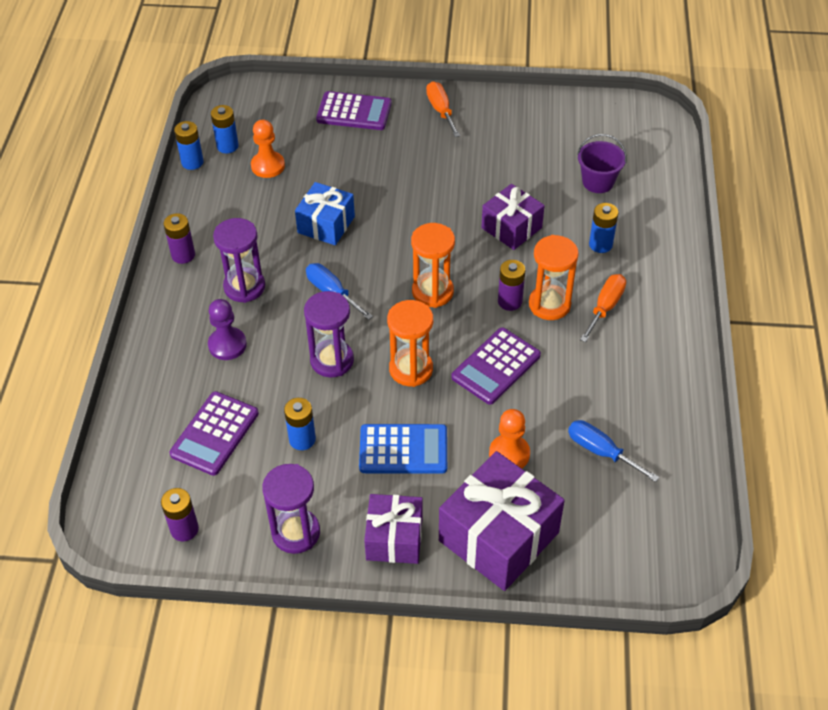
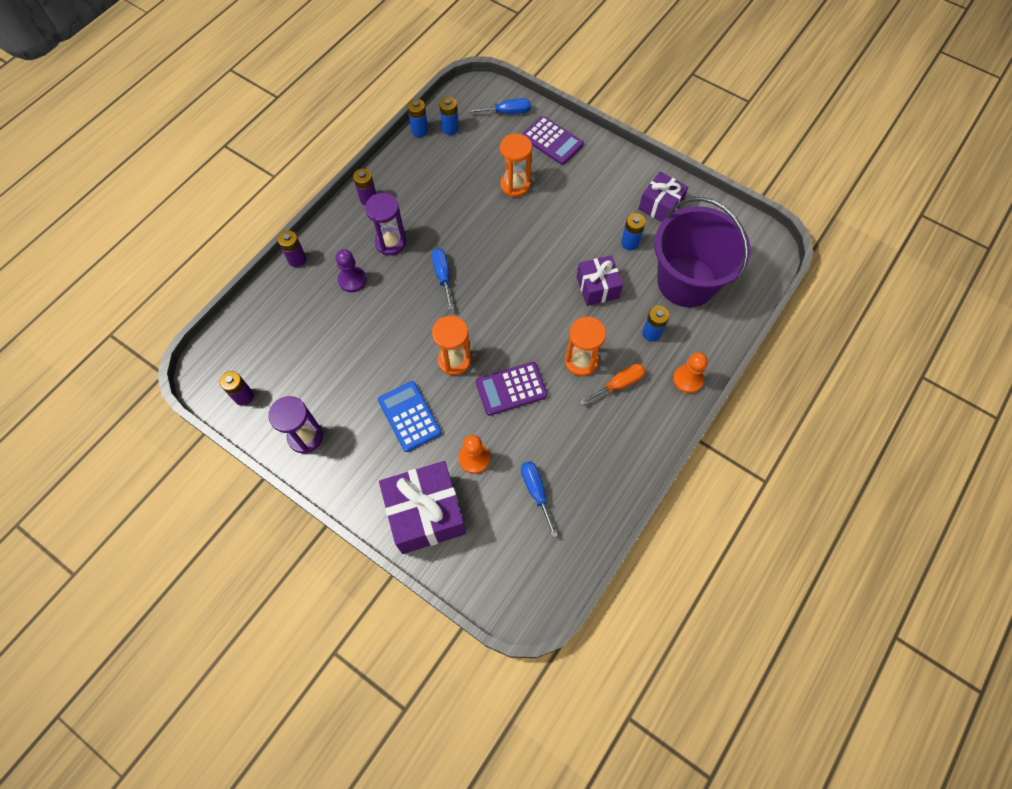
camera: 30 degrees right, 15 degrees up
(215, 434) = (303, 340): purple calculator -> none
(268, 166) = (466, 157): orange pawn -> orange pawn (687, 379)
(282, 104) = (507, 112): none -> blue screwdriver
(302, 439) = (352, 373): blue battery -> blue battery (630, 243)
(326, 225) = (473, 222): blue gift -> none
(332, 360) = (408, 326): purple hourglass -> none
(394, 538) = (361, 476): purple gift -> purple gift (660, 205)
(403, 449) = (409, 416): blue calculator -> blue calculator turned 150 degrees counterclockwise
(432, 292) = (508, 309): orange hourglass -> orange hourglass (515, 185)
(441, 110) = (614, 168): orange screwdriver -> none
(510, 301) = (555, 344): purple battery -> purple battery (297, 259)
(598, 182) = (686, 281): purple bucket -> purple bucket, size x2.28

